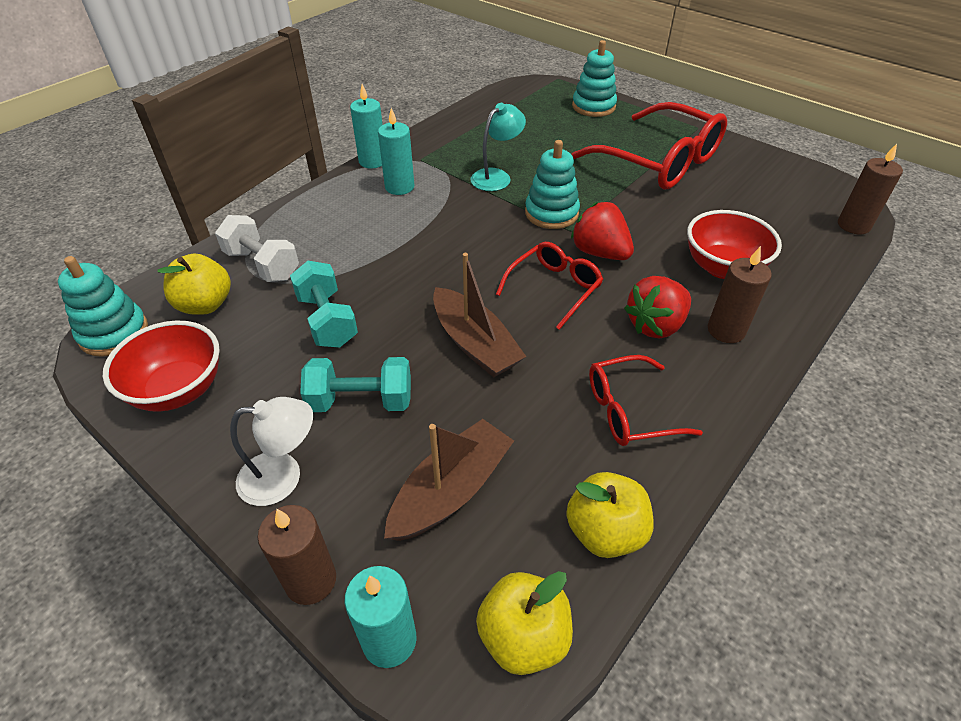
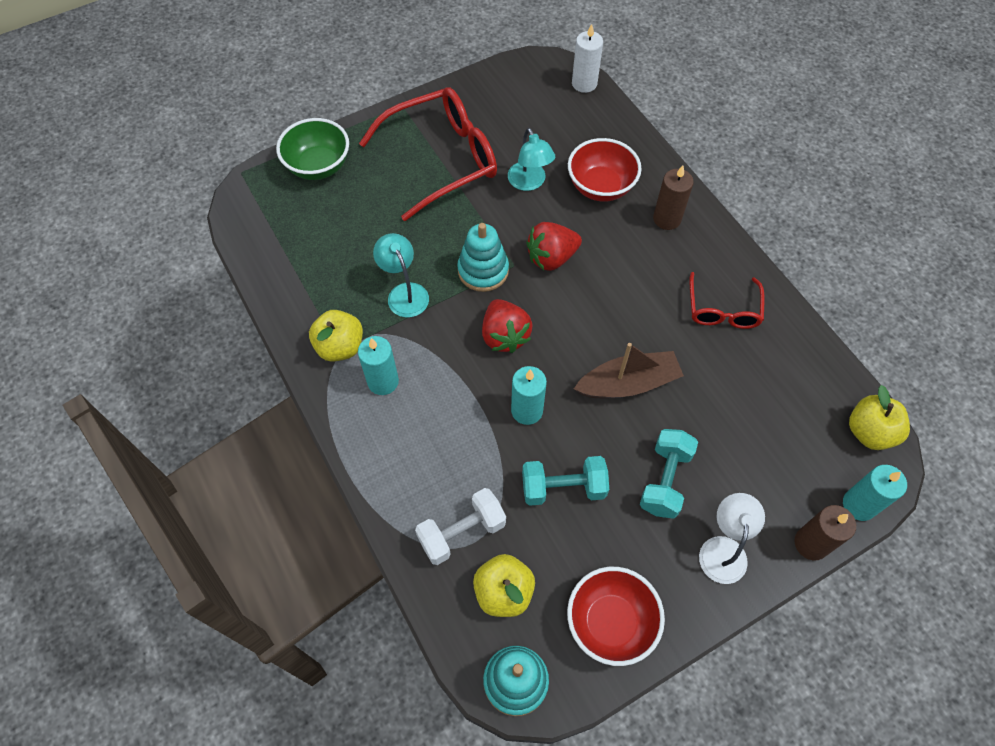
camera: 70 degrees left, 15 degrees up
(372, 161) = (321, 395): turquoise candle -> turquoise candle (527, 410)
(451, 490) = (761, 440): brown boat -> none
(554, 288) = (583, 306): red glasses -> none
(593, 106) = (318, 166): turquoise stacking toy -> green bowl
(605, 532) = (812, 363): yellow apple -> yellow apple (340, 347)
(655, 325) = (648, 258): red strawberry -> red strawberry (504, 336)
(681, 218) = (529, 182): none -> turquoise lamp
(853, 225) = (584, 83): brown candle -> white candle

